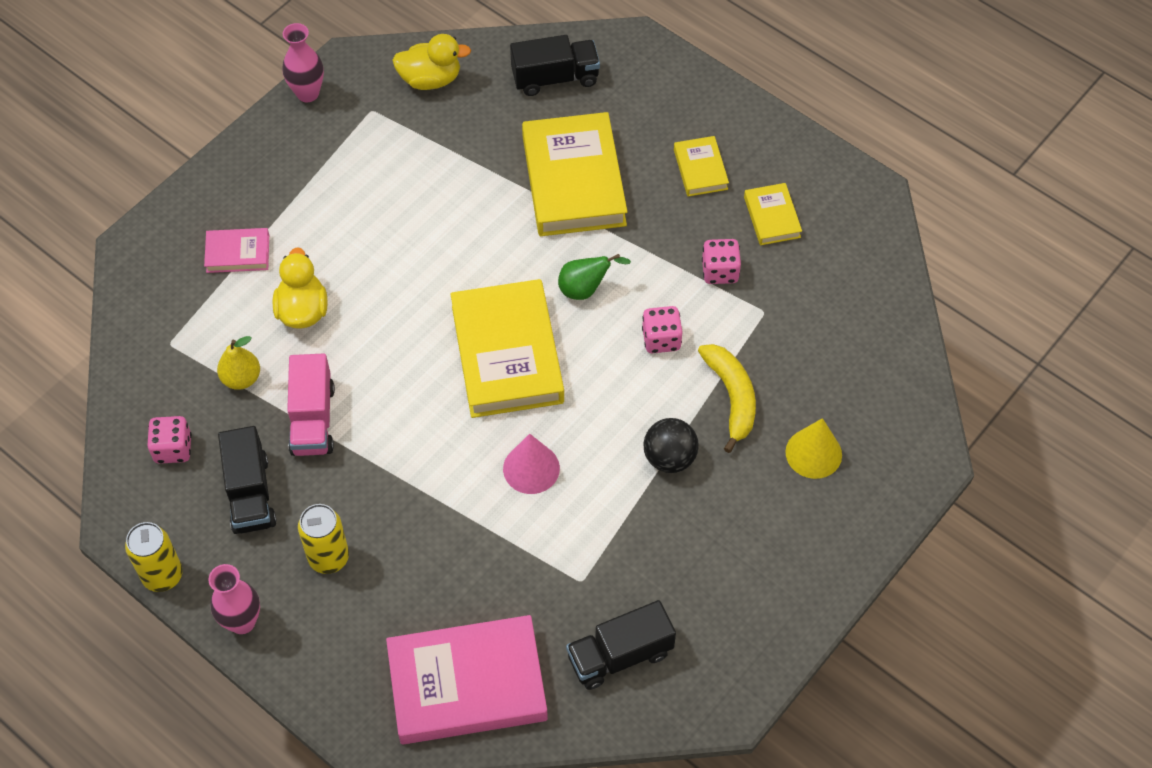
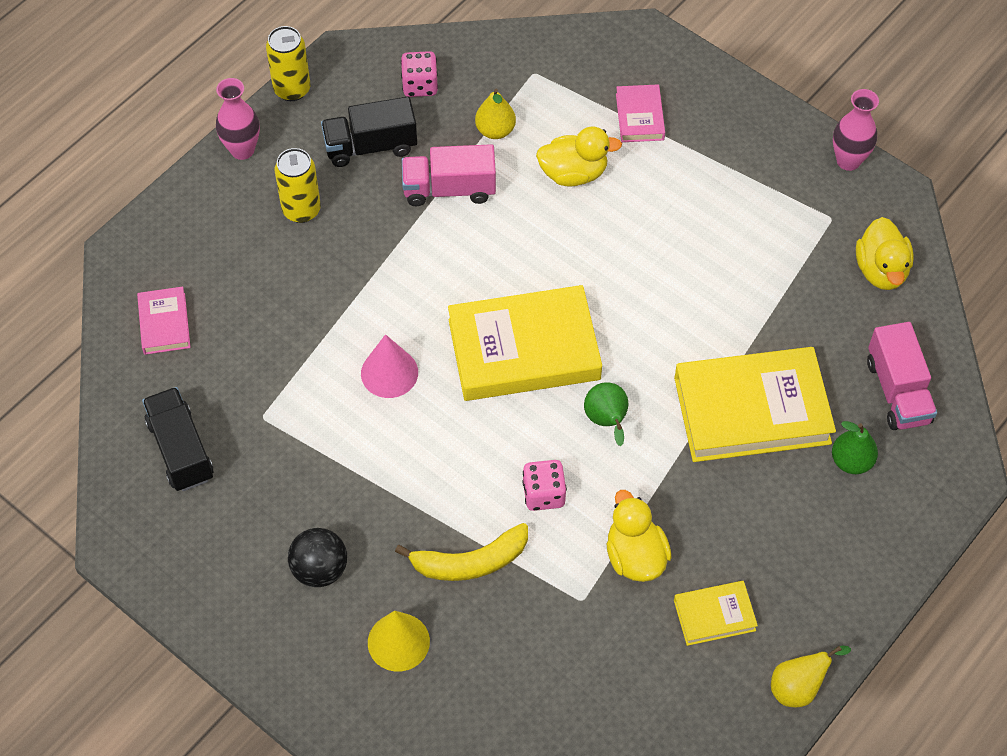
camera: 90 degrees right, 0 degrees up
(467, 684) = (164, 323): pink book -> pink book, size x0.48
(555, 78) = (897, 391): black truck -> pink truck
(623, 114) = (851, 461): none -> green pear
(669, 458) = (397, 499): black ball -> black ball (320, 569)
(700, 169) = (778, 540): yellow book -> none
(720, 271) = (635, 556): pink dice -> yellow duck
(831, 164) = (798, 687): none -> yellow pear

